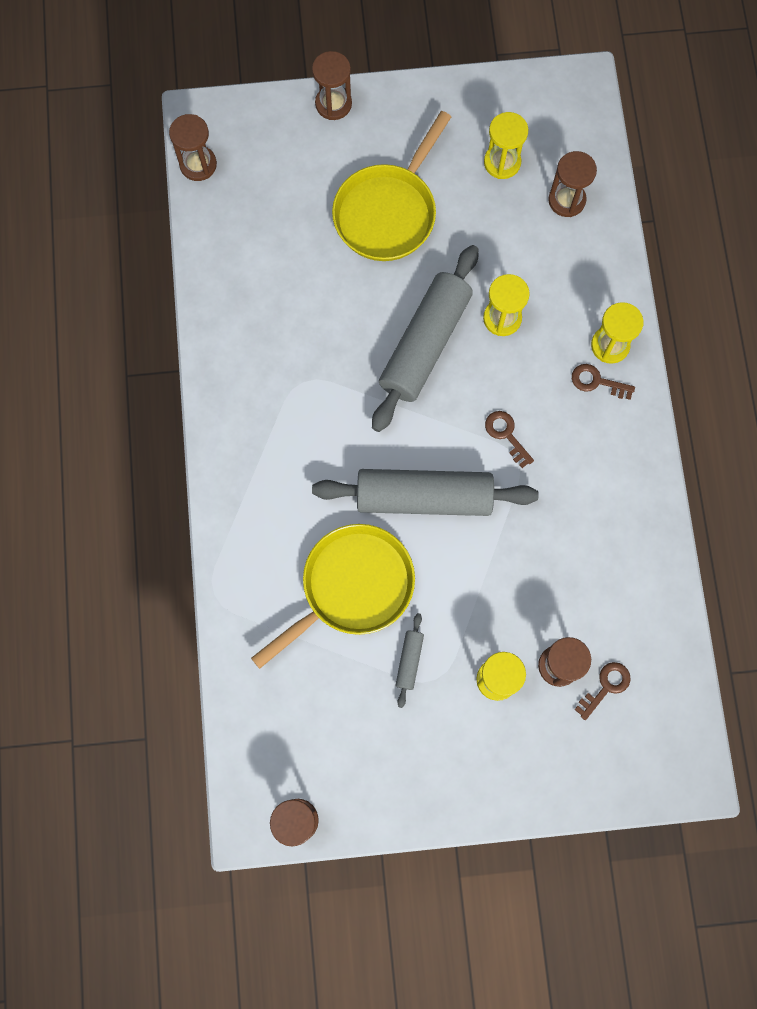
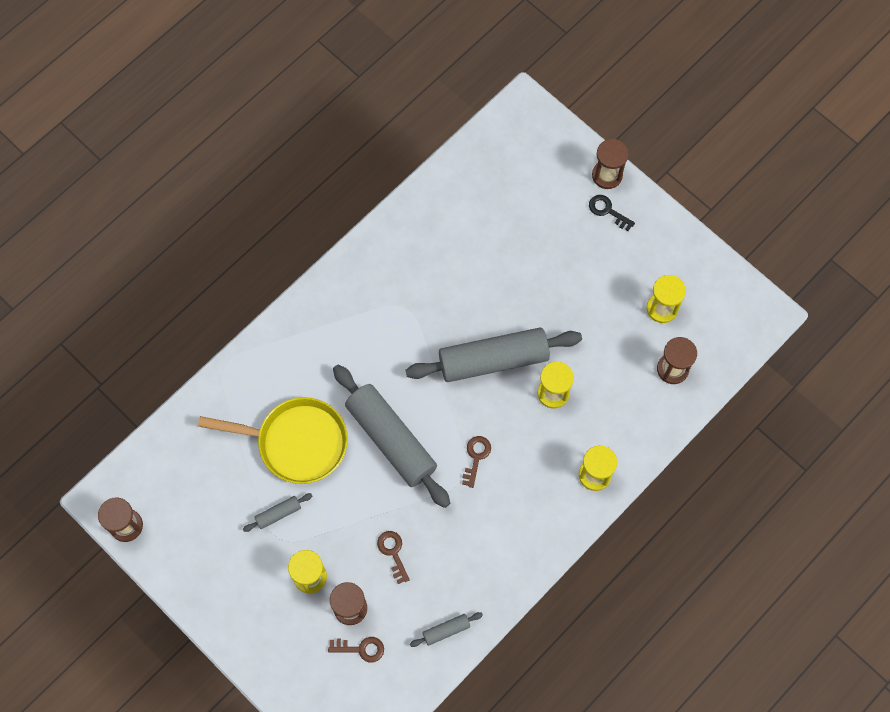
camera: 50 degrees right, 5 degrees down
(198, 164) = (492, 131): brown hourglass -> none
(368, 131) = (607, 211): none -> black key
(388, 212) = (563, 267): yellow pan -> none
(597, 382) = (562, 486): brown key -> brown key (393, 553)
(650, 594) = (446, 630): none -> grey rolling pin

